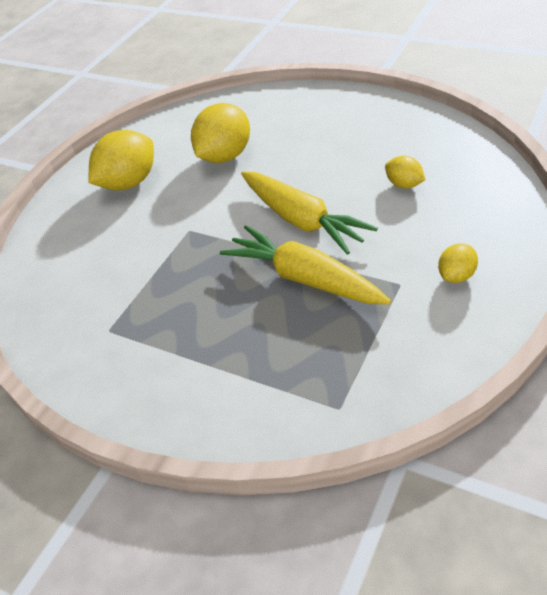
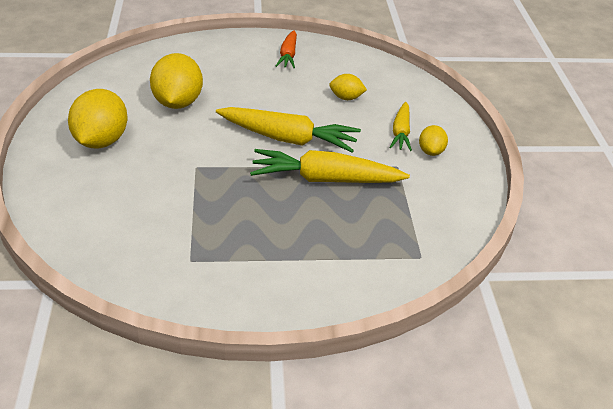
camera: 40 degrees left, 5 degrees down
(377, 121) = (288, 55): none -> orange carrot
(437, 242) = (401, 132): none -> yellow carrot

